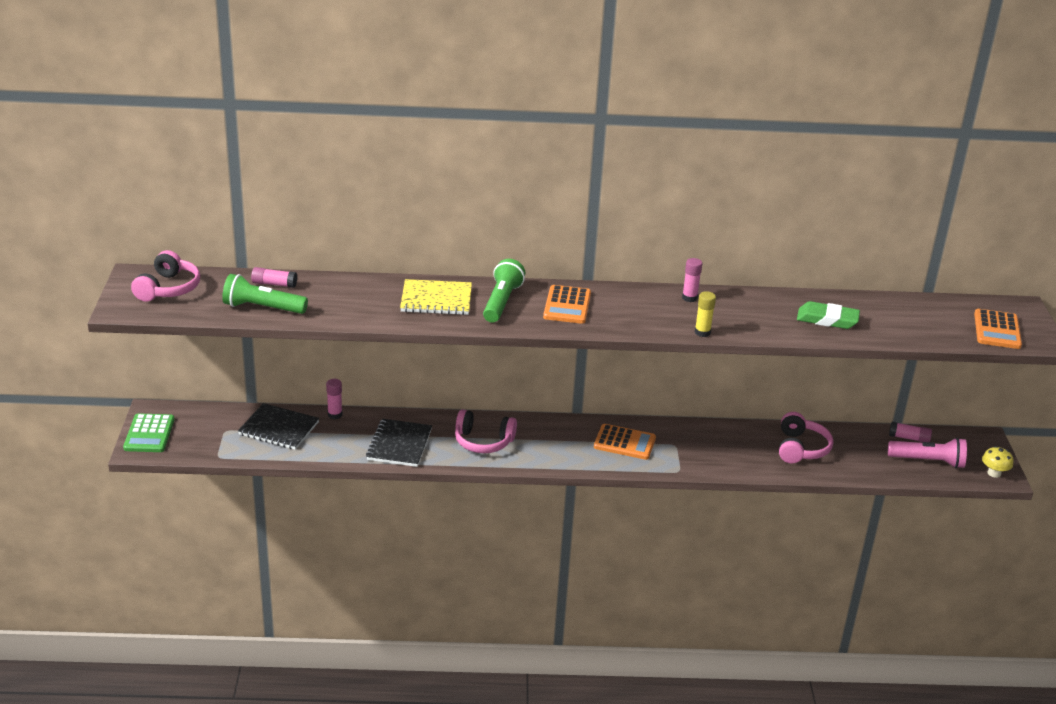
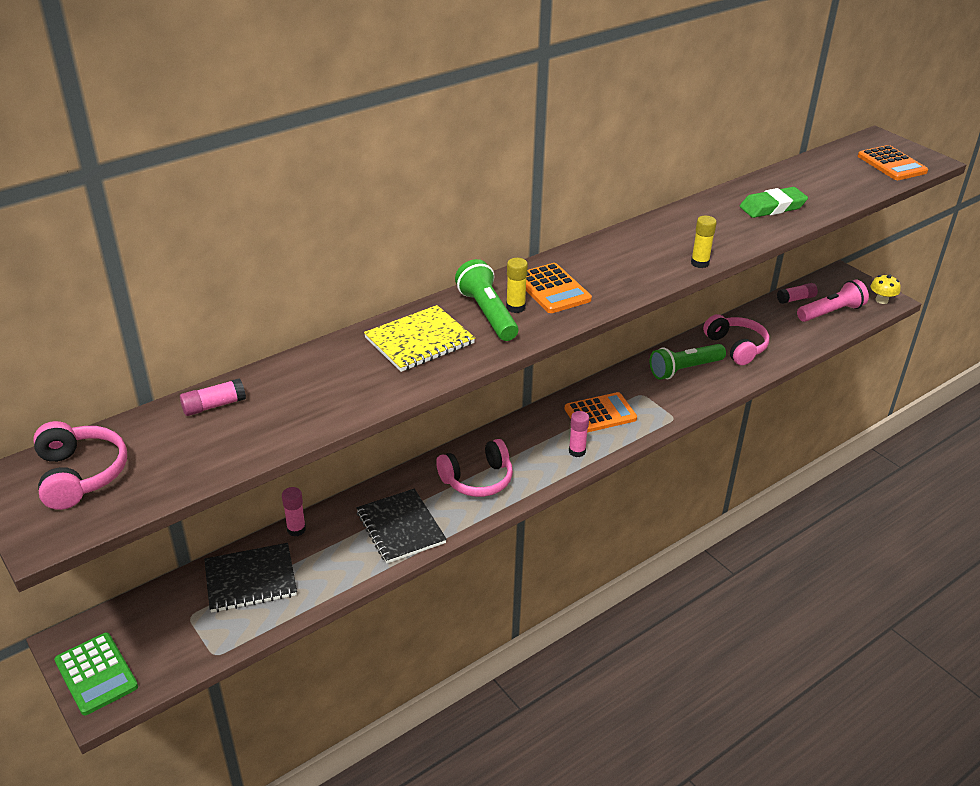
camera: 35 degrees left, 5 degrees up
(262, 308) = (236, 442): green flashlight -> green flashlight (684, 369)
(525, 306) = (515, 307): none -> yellow glue stick
(689, 298) = (644, 234): pink glue stick -> pink glue stick (577, 451)

